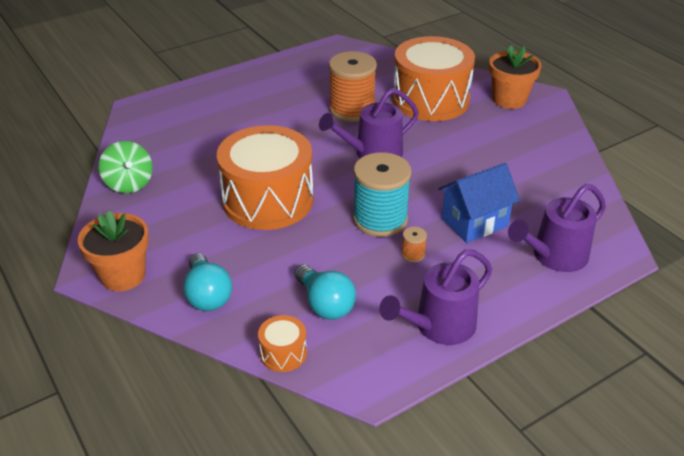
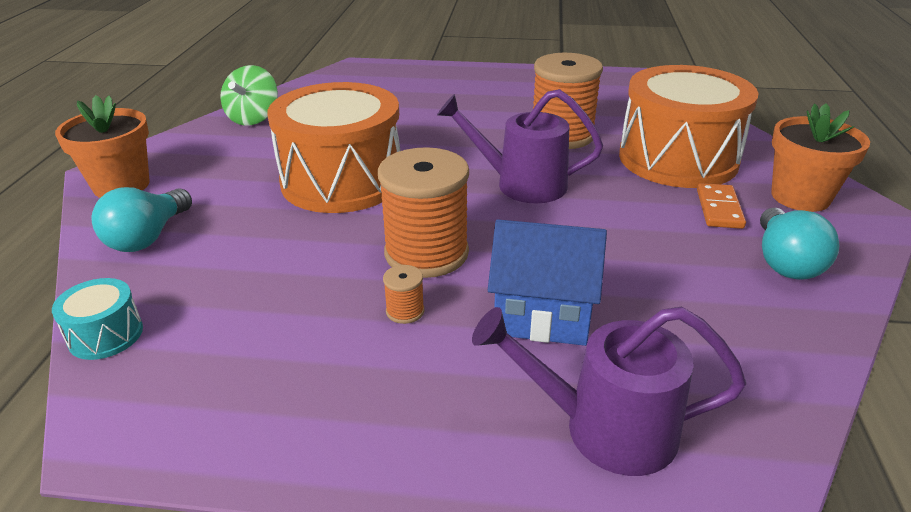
camera: 40 degrees right, 5 degrees down
(283, 353) = (106, 335): orange drum -> turquoise drum
(325, 304) = (226, 309): turquoise light bulb -> turquoise light bulb (785, 262)
(380, 219) = (426, 253): turquoise spool -> orange spool
(439, 326) = (300, 419): purple watering can -> none
(483, 124) = (719, 209): none -> orange domino

